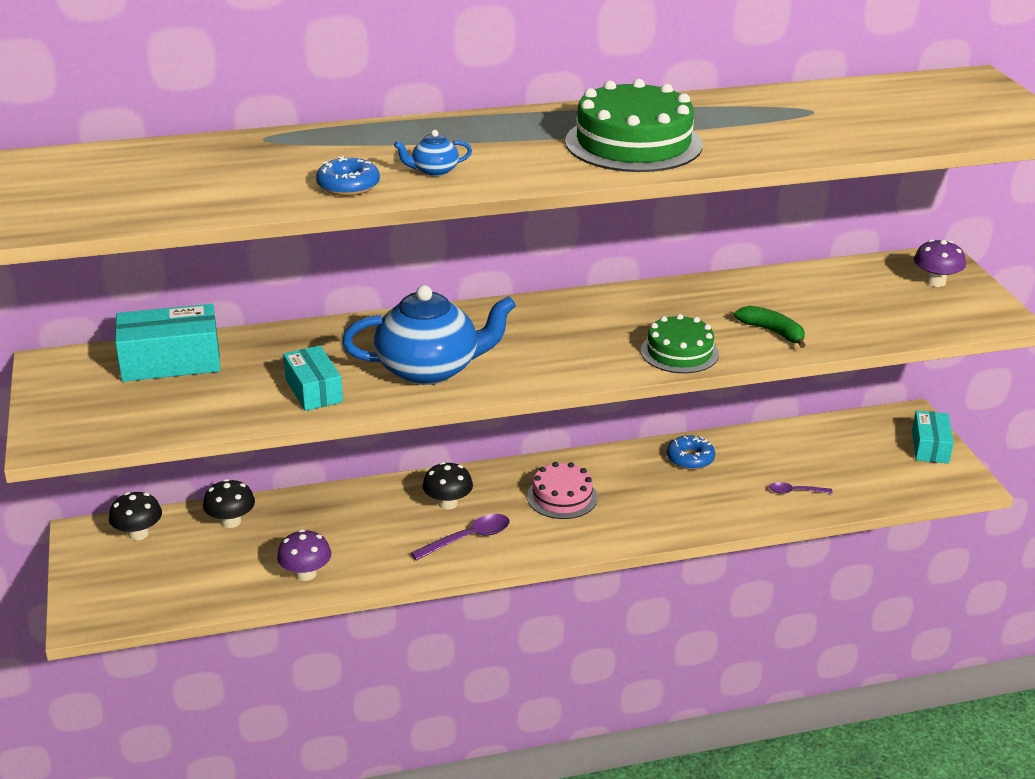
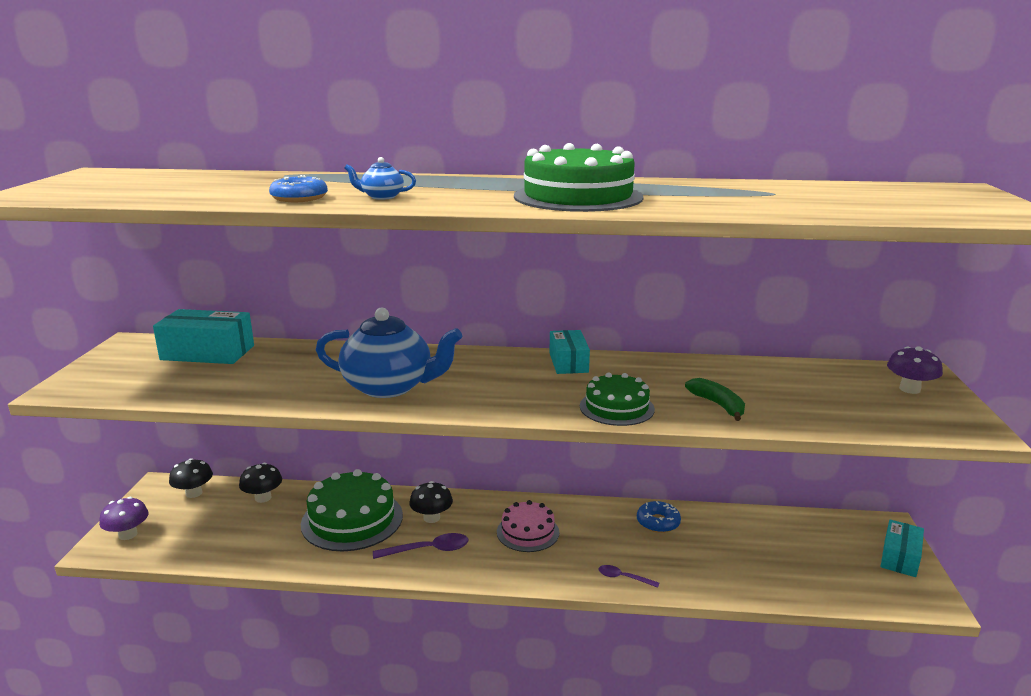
camera: 20 degrees right, 10 degrees down
(306, 574) = (282, 550): purple mushroom -> purple mushroom (128, 534)
(313, 390) = (285, 387): turquoise box -> turquoise box (568, 362)
(359, 524) = (352, 519): none -> green cake
(795, 491) = (744, 572): purple spoon -> purple spoon (623, 578)

